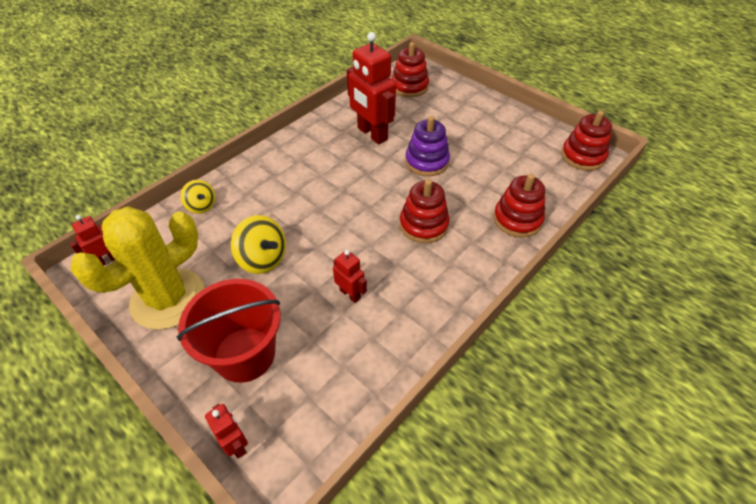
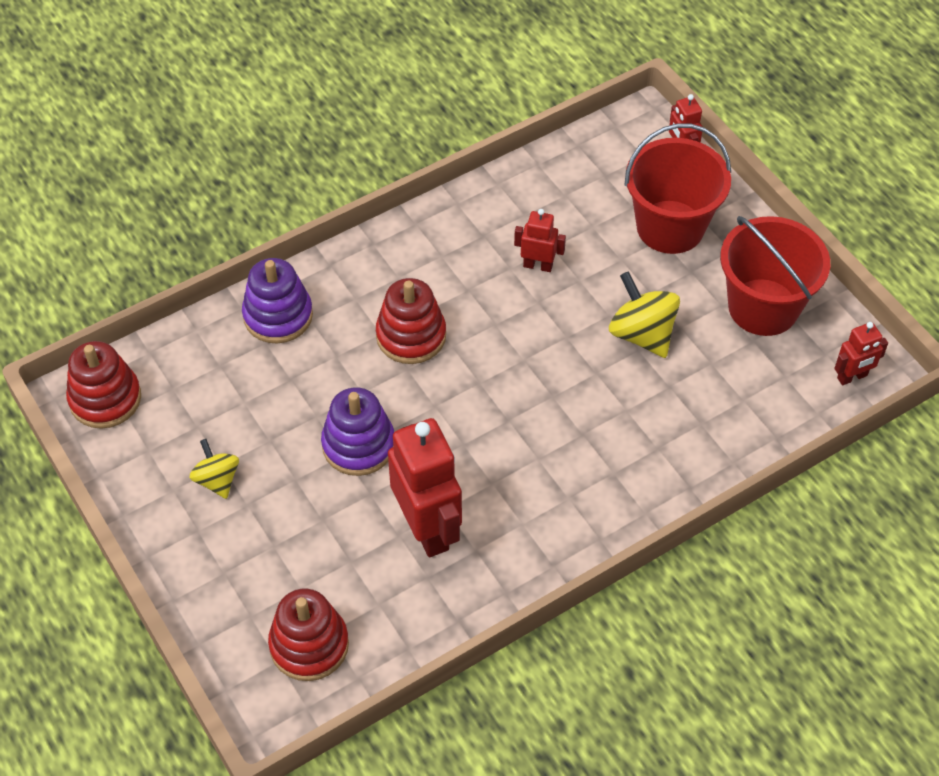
camera: 165 degrees left, 5 degrees up
(168, 298) = (763, 307): yellow cactus -> red bucket
(201, 206) = (728, 439): yellow spinning top -> yellow spinning top (217, 480)
(350, 294) = (538, 265): red robot -> red robot turned 135 degrees clockwise
(517, 219) = (278, 316): red stacking toy -> purple stacking toy

